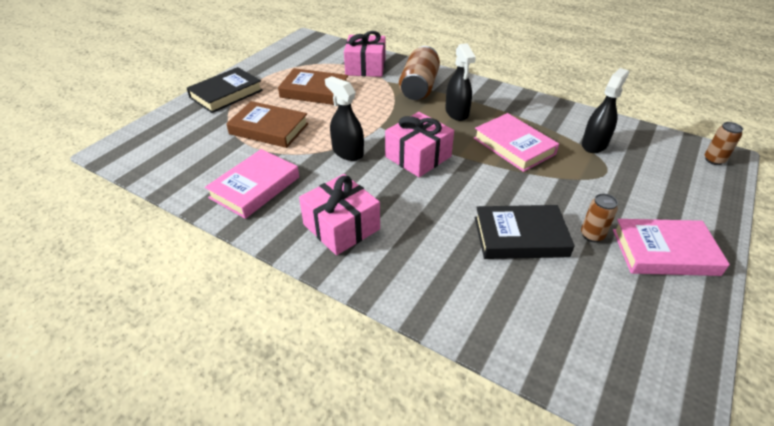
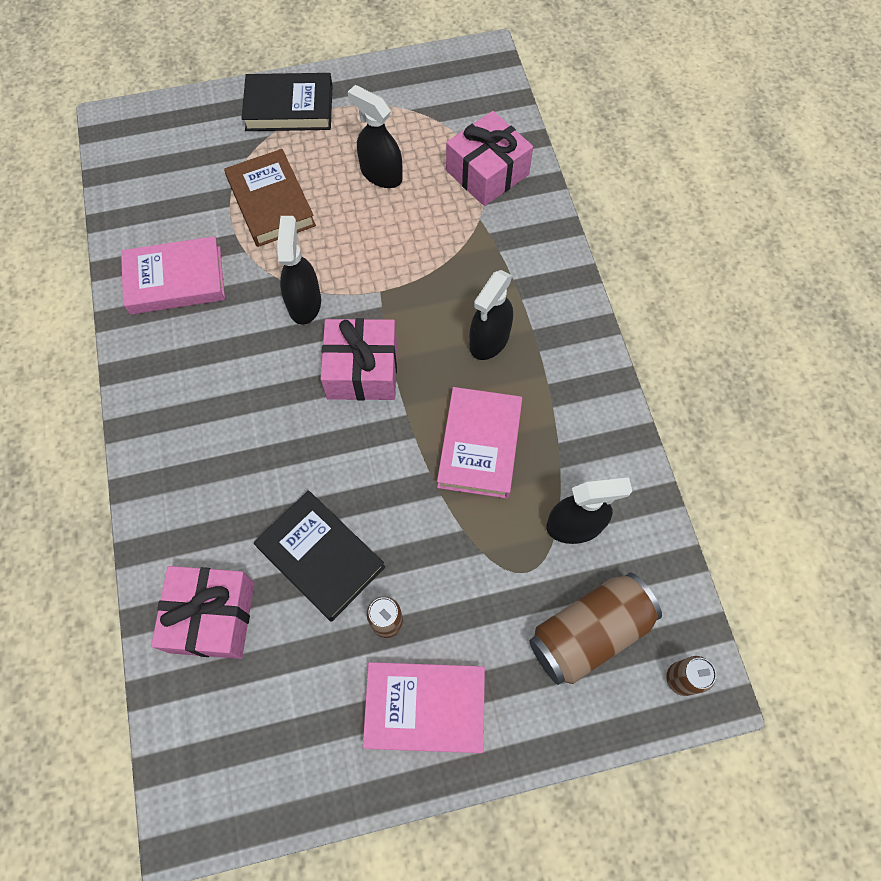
camera: 45 degrees right, 25 degrees up
(314, 91) = (381, 174): brown book -> black spray bottle
(341, 227) = (191, 396): pink gift -> pink gift (212, 617)
(419, 87) = (503, 260): brown can -> brown can (589, 632)
(664, 252) = (425, 707): pink book -> pink book turned 45 degrees counterclockwise

